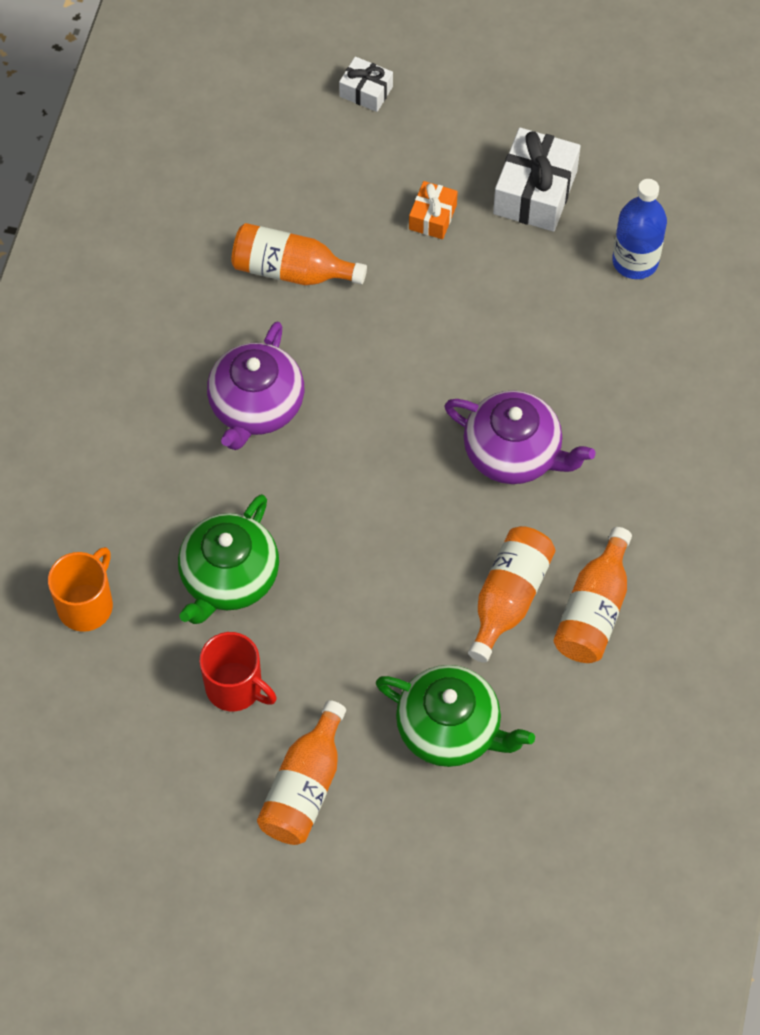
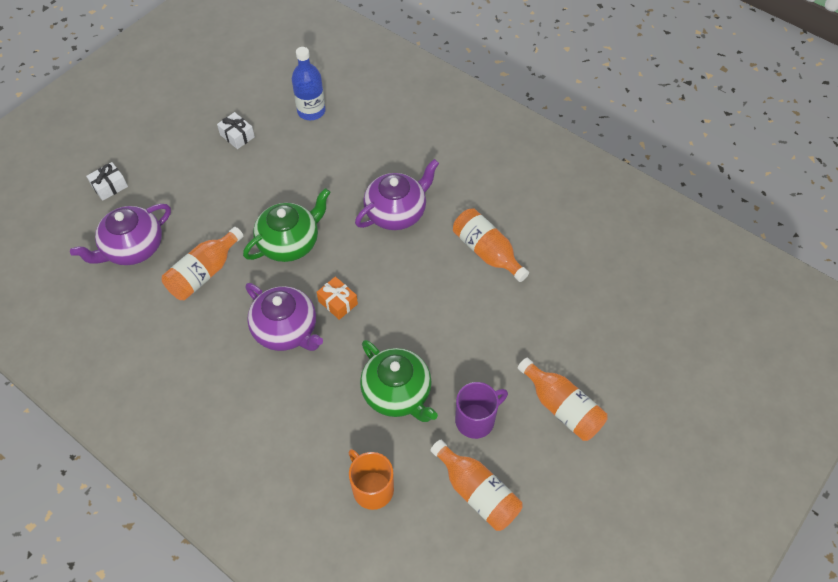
camera: 65 degrees left, 5 degrees down
(235, 687) = (476, 420): red mug -> purple mug
(286, 171) = (133, 248): none -> purple teapot
(432, 217) = (218, 188): orange gift -> orange gift (338, 302)
(450, 729) = (556, 314): green teapot -> green teapot (290, 243)
(535, 192) = (237, 136): white gift -> white gift, size x0.56
(594, 611) = (515, 216): orange bottle -> orange bottle (477, 492)

